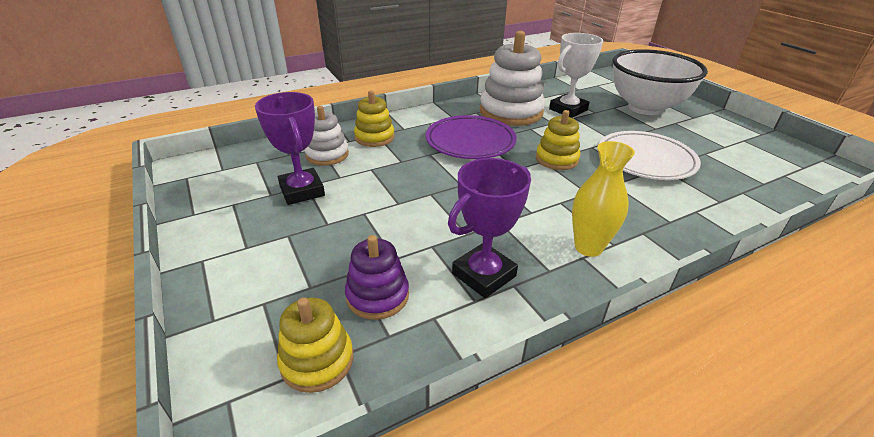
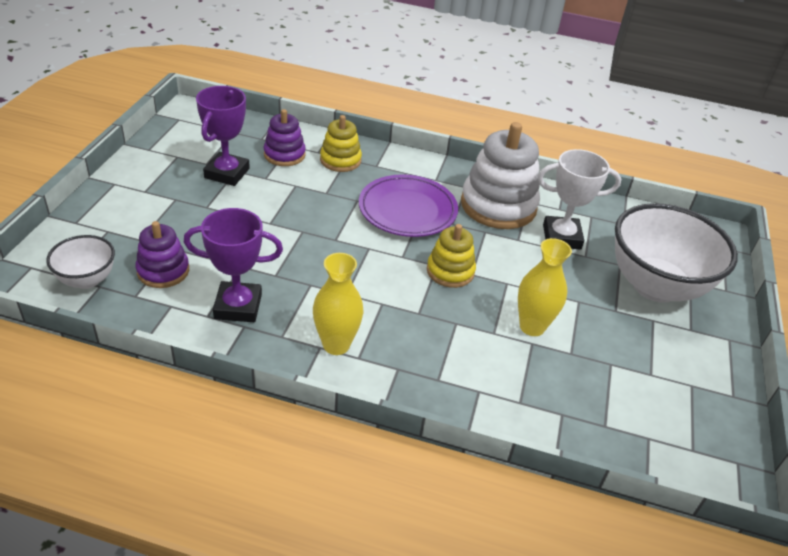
camera: 40 degrees right, 5 degrees up
(317, 361) = (87, 280): yellow stacking toy -> white bowl
(327, 155) = (284, 155): white stacking toy -> purple stacking toy
(645, 160) = (532, 327): white plate -> yellow vase

